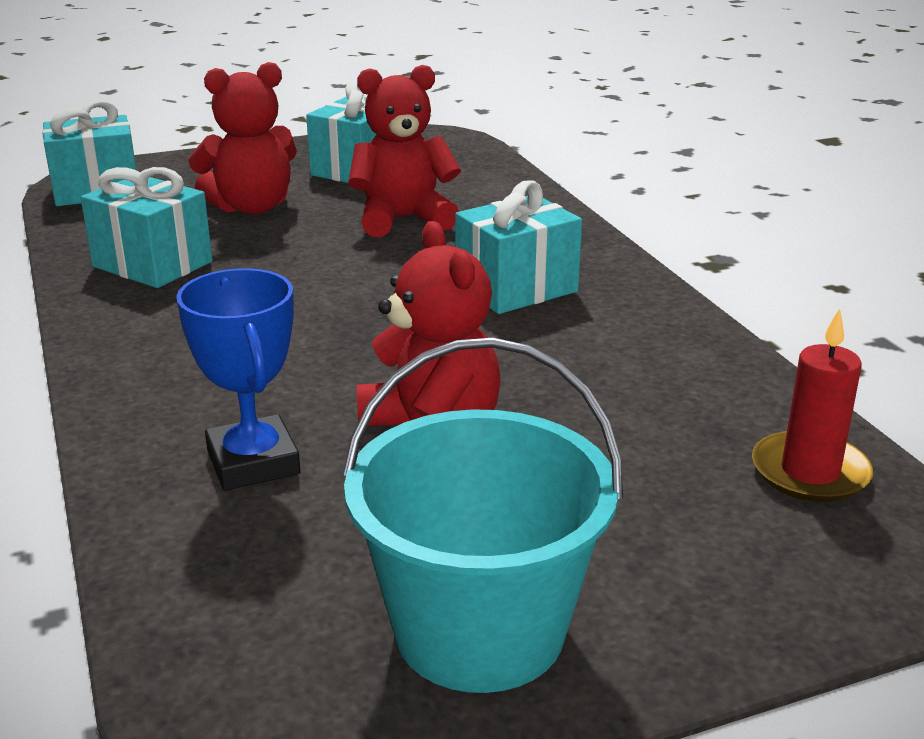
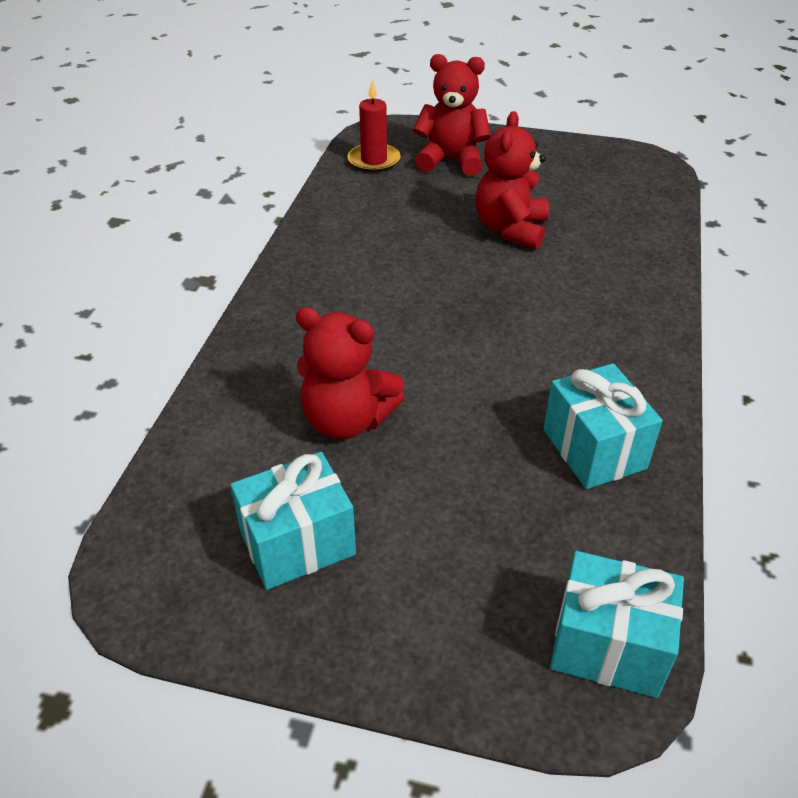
camera: 145 degrees left, 15 degrees up
(252, 207) = (459, 510): red teddy bear -> red teddy bear (451, 160)
(253, 462) = (603, 248): blue trophy -> none
(479, 631) = (557, 161): turquoise bucket -> none
(516, 288) = (357, 303): turquoise gift -> none

